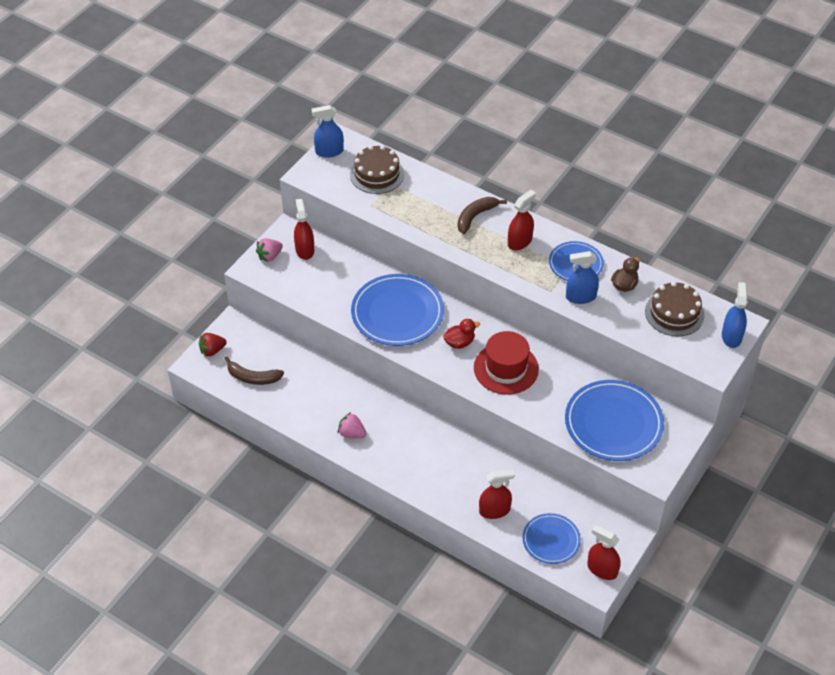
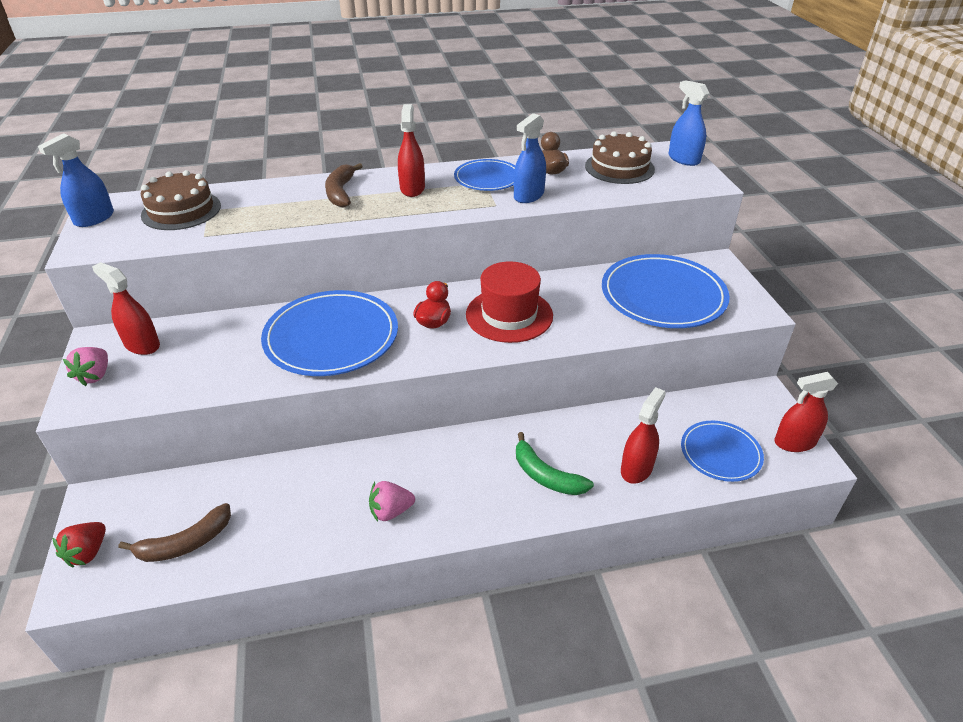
camera: 45 degrees left, 10 degrees down
(444, 476) = (546, 476): none -> green banana

